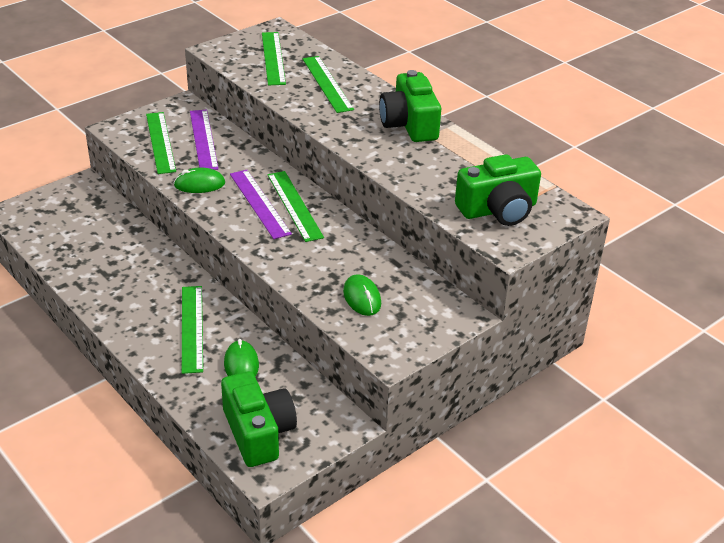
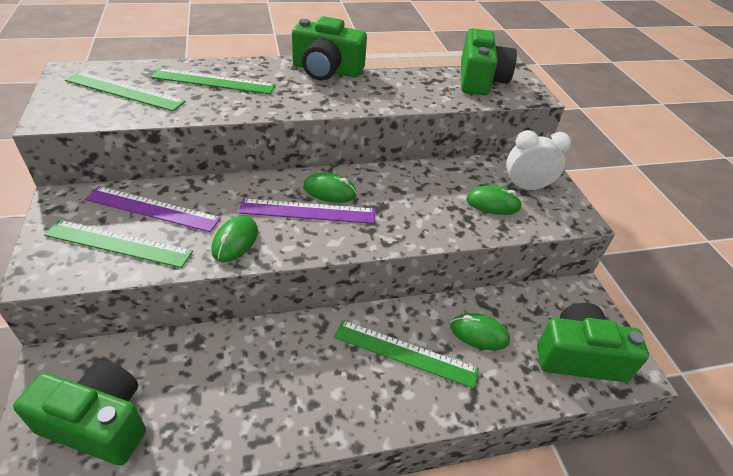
camera: 65 degrees left, 5 degrees up
(56, 219) = (98, 423): none -> green camera
(294, 205) = (329, 191): green ruler -> green mouse
(409, 314) = (526, 187): none -> white clock

